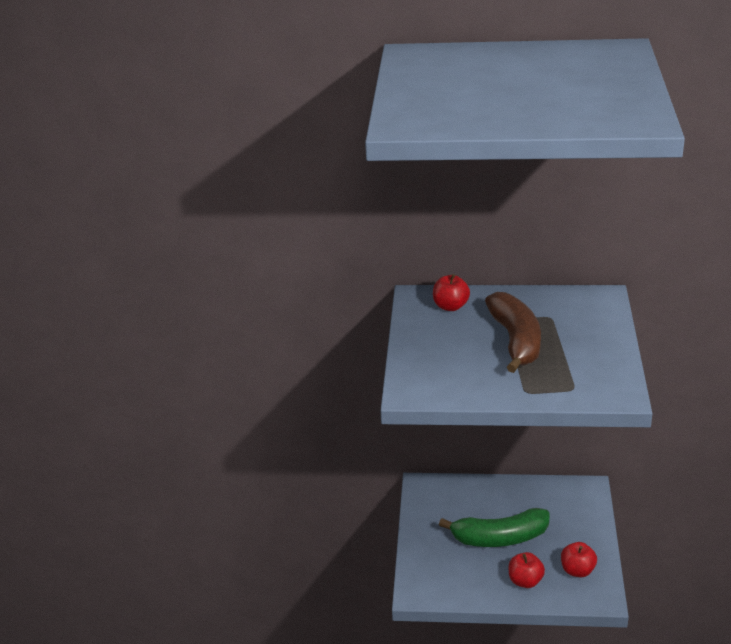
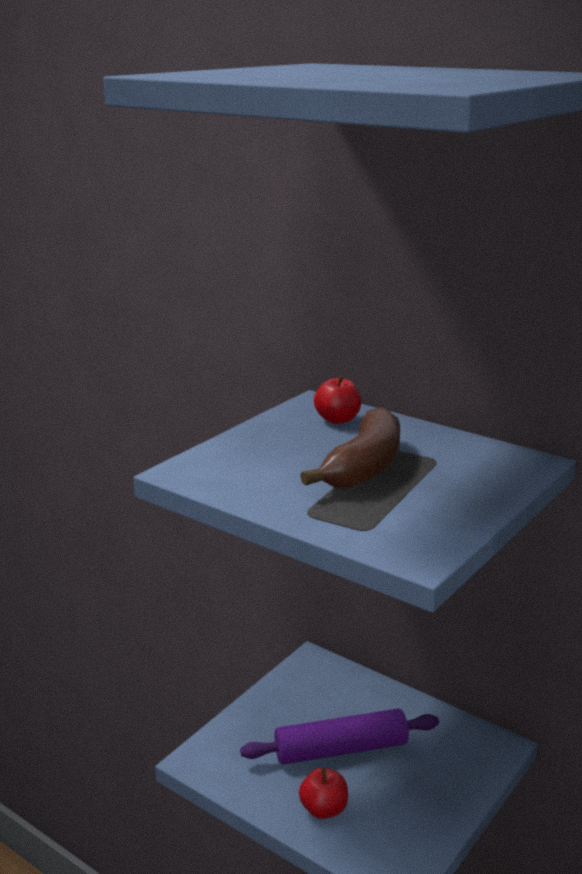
camera: 30 degrees right, 10 degrees down
(499, 538) = (341, 749): green banana -> purple rolling pin
(577, 570) = (397, 829): red apple -> none

